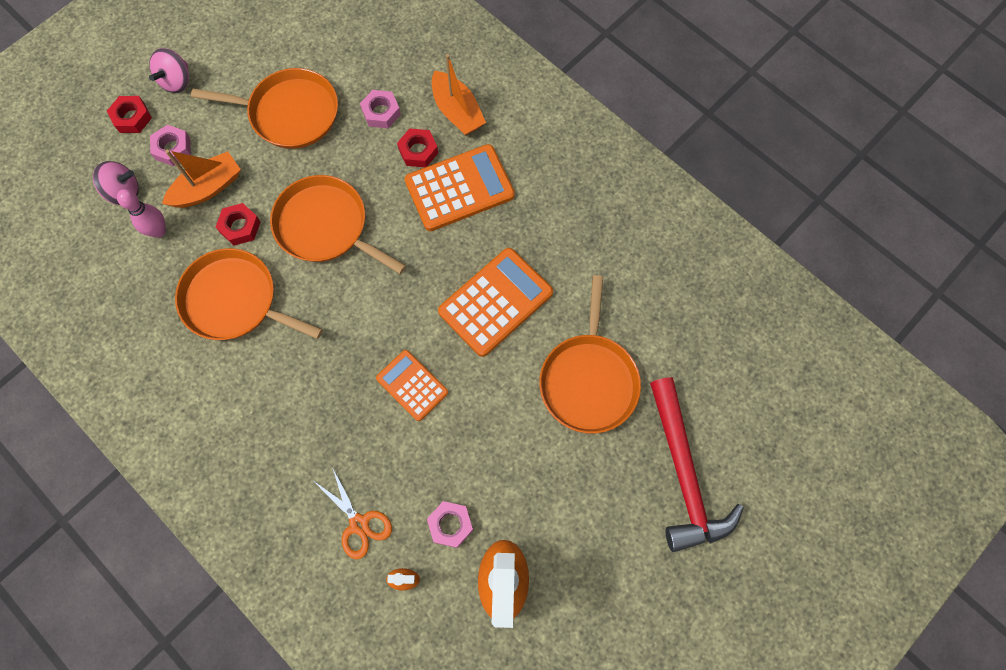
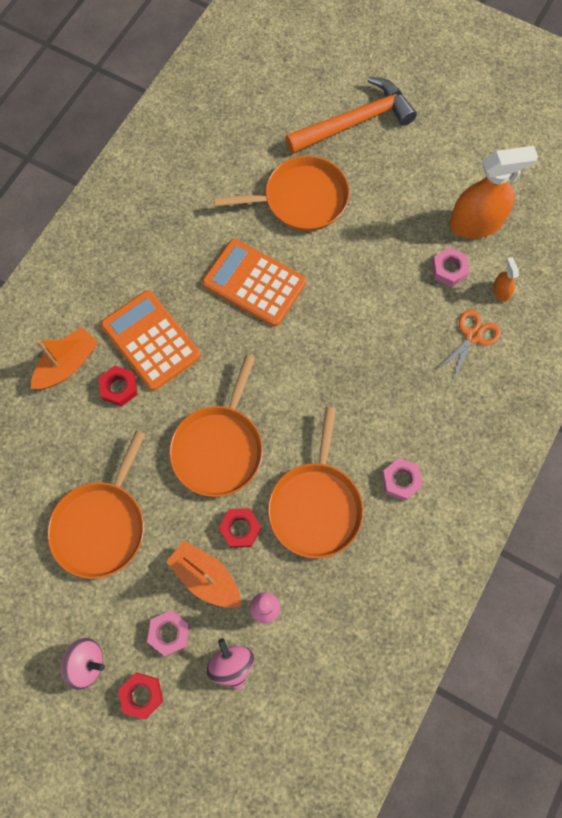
camera: 105 degrees left, 0 degrees up
(289, 113) = (101, 525): orange pan -> orange pan turned 150 degrees counterclockwise
(381, 112) = (83, 435): pink nut -> pink nut (401, 480)
(412, 385) = (347, 329): orange calculator -> none
(683, 474) = (355, 122): red hammer -> orange hammer

